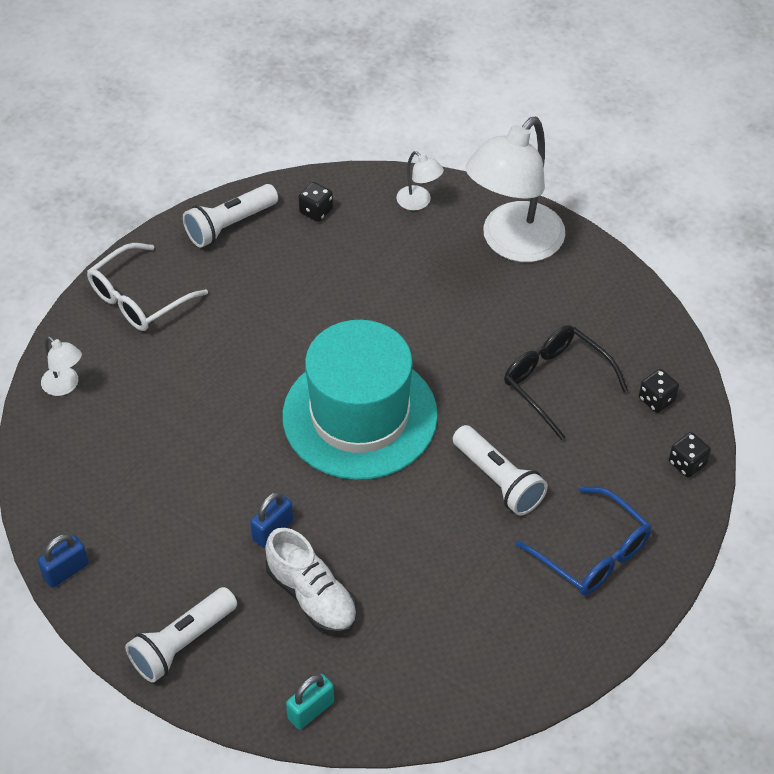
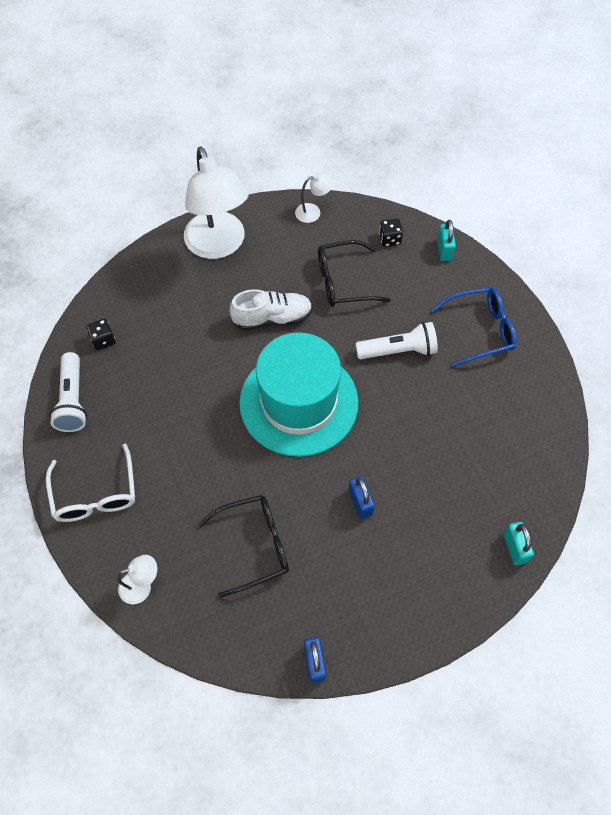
camera: 60 degrees left, 10 degrees up
(163, 457) = (254, 545): none -> black glasses
(182, 643) = (421, 607): white flashlight -> none
(312, 596) = (427, 503): white shoe -> white shoe (272, 318)
(419, 202) = (144, 277): white lamp -> white lamp (313, 212)
(687, 463) = (444, 250): black dice -> turquoise padlock

